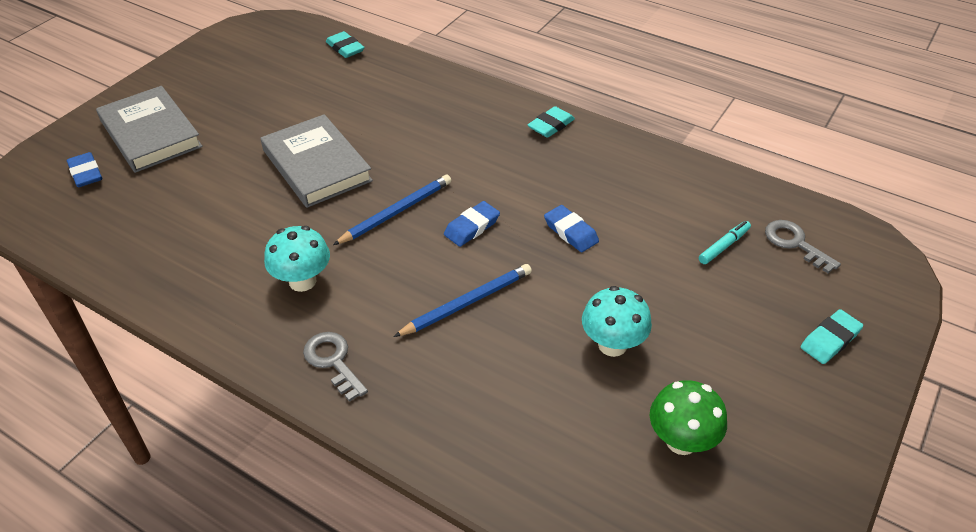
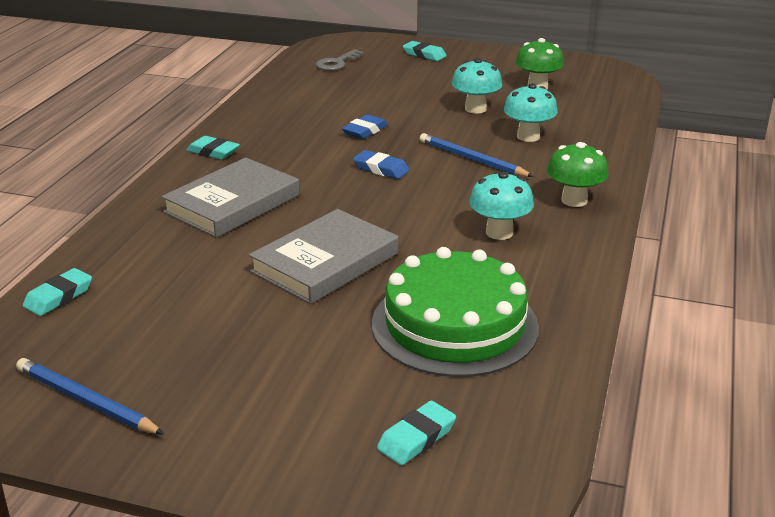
camera: 105 degrees left, 15 degrees down
(86, 173) = (416, 438): blue eraser -> turquoise eraser
(151, 134) = (306, 409): grey book -> grey book (232, 203)
(185, 217) = (454, 325): none -> green cake
(333, 361) = (574, 200): grey key -> green mushroom
(396, 212) = (379, 205): blue pencil -> blue pencil (86, 401)
(511, 373) = (528, 137): none -> turquoise mushroom
(724, 246) = (352, 82): turquoise marker -> none

